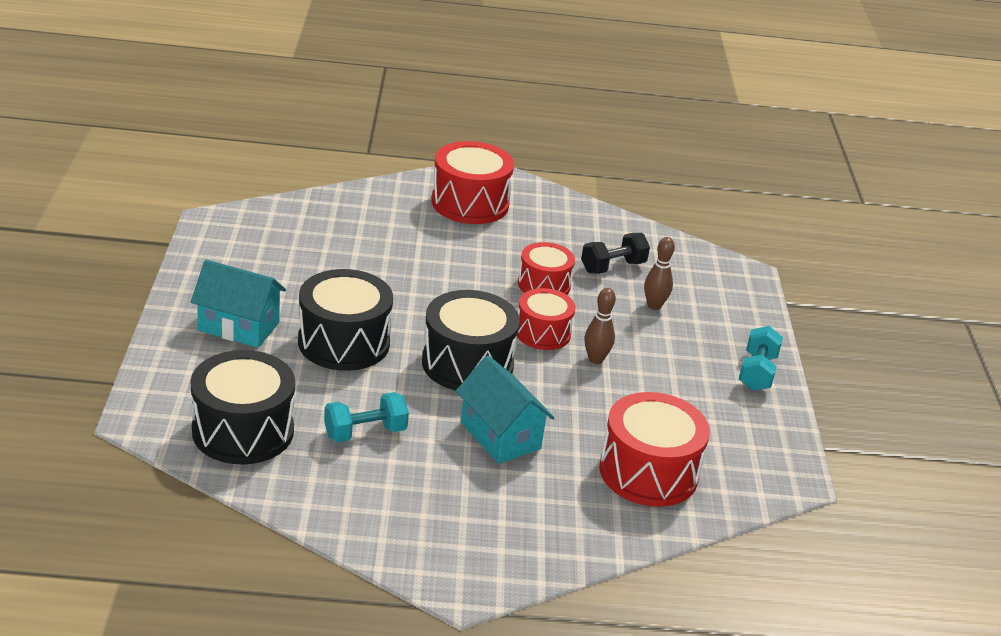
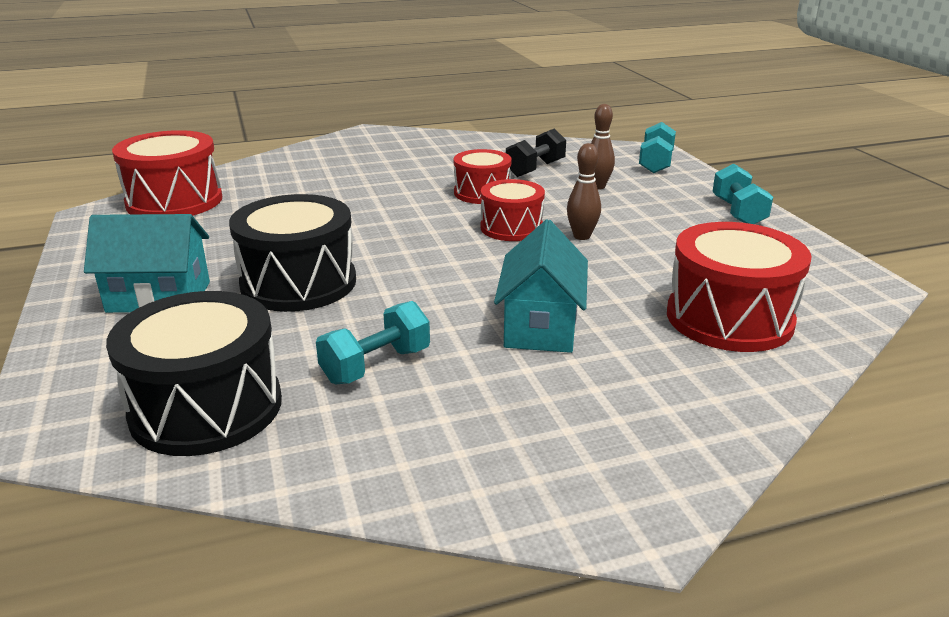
camera: 15 degrees left, 5 degrees down
(467, 364) = (453, 269): black drum -> none
(470, 203) = (367, 153): red drum -> red drum (174, 201)
(500, 435) = (540, 326): turquoise house -> turquoise house turned 60 degrees clockwise
(734, 291) = (655, 163): none -> turquoise dumbbell

